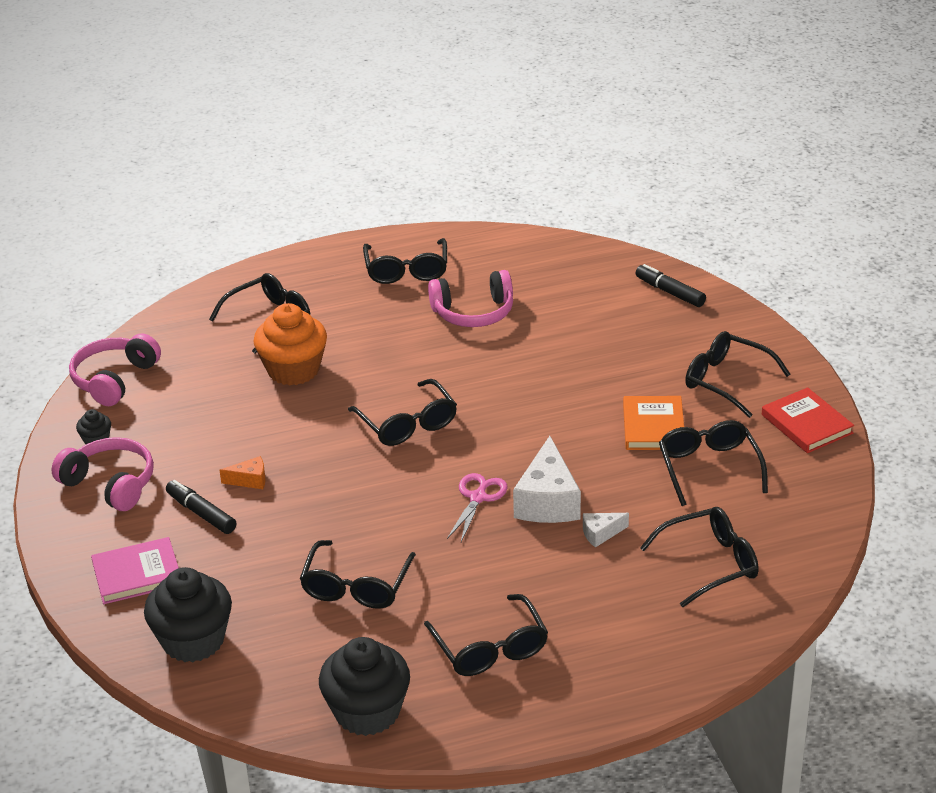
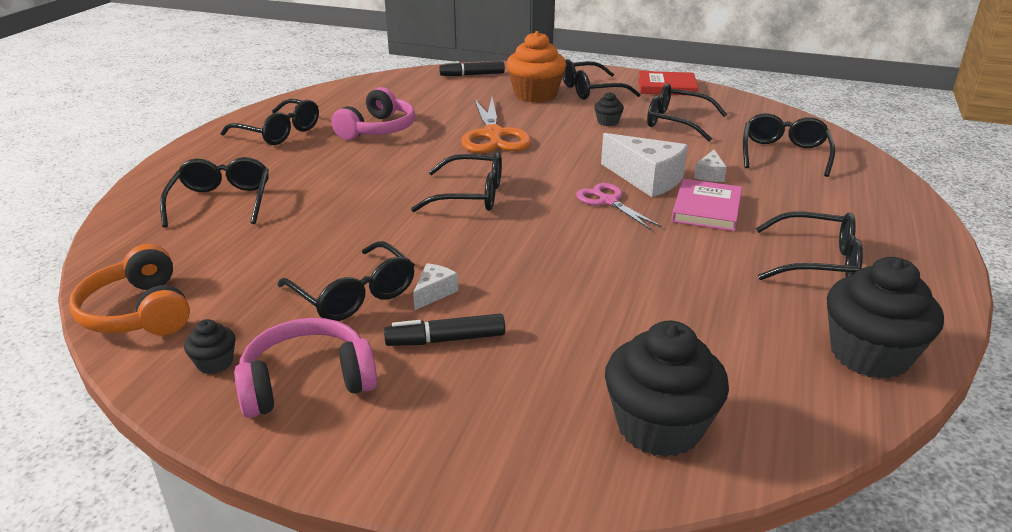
camera: 55 degrees left, 5 degrees down
(114, 379) = (139, 312): pink headphones -> orange headphones
(137, 574) = (494, 424): pink book -> pink book (706, 209)
(250, 480) = (434, 293): orange cheese -> white cheese
(293, 370) = (312, 216): orange cupcake -> orange cupcake (535, 95)
(356, 585) = (666, 293): black glasses -> black glasses (353, 294)
(538, 377) = (493, 135): none -> orange scissors
(653, 427) = (608, 122): orange book -> black cupcake

